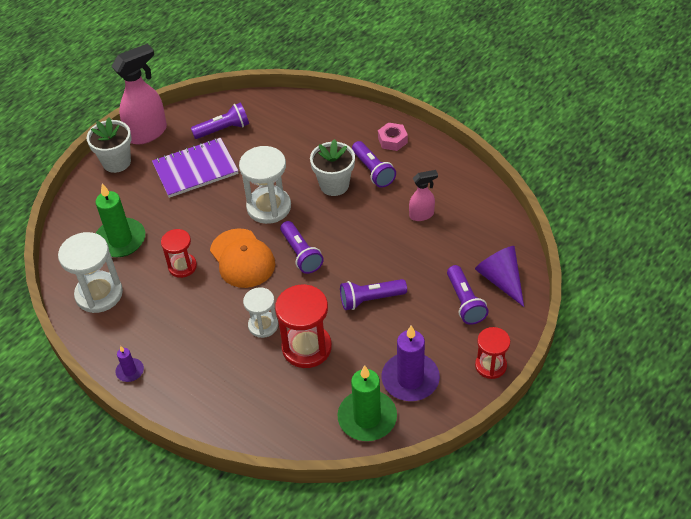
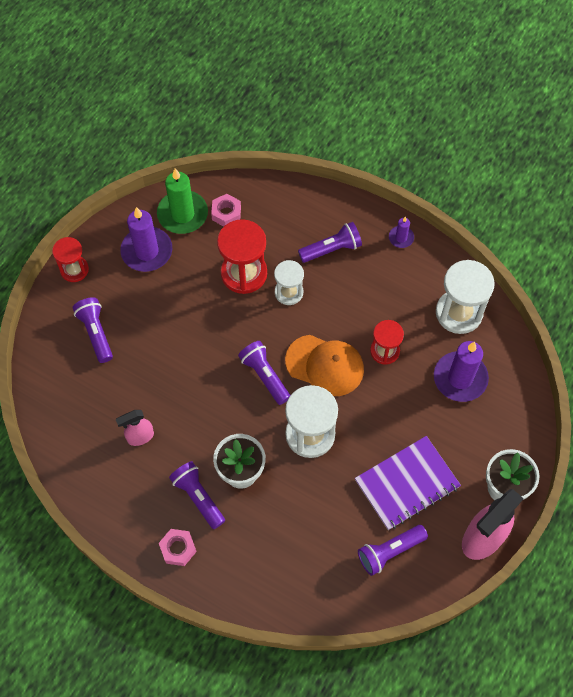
camera: 170 degrees right, 15 degrees up
(120, 240) = (460, 378): green candle -> purple candle
(242, 258) = (325, 365): orange cap -> orange cap turned 150 degrees clockwise
(316, 414) = (226, 213): none -> pink nut
(370, 299) = (188, 328): purple flashlight -> purple flashlight (331, 249)
(501, 280) = (59, 361): purple cone -> none

